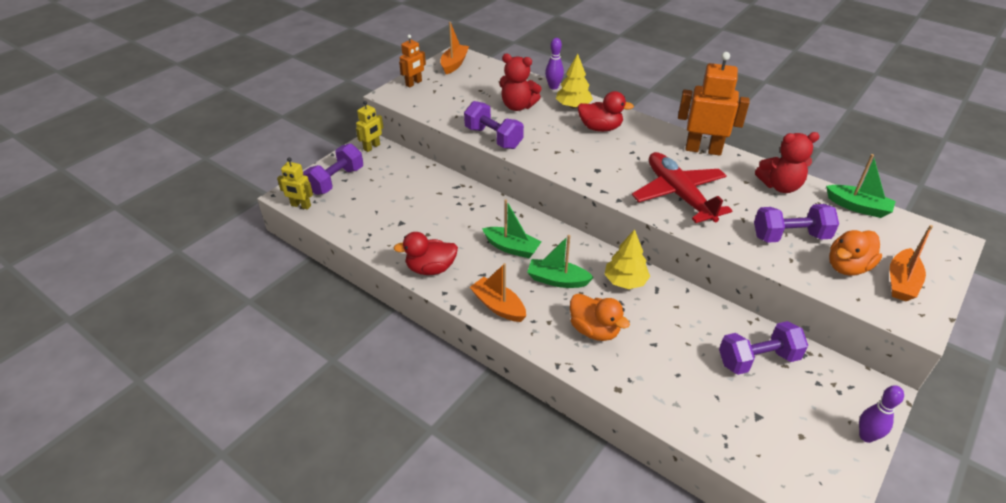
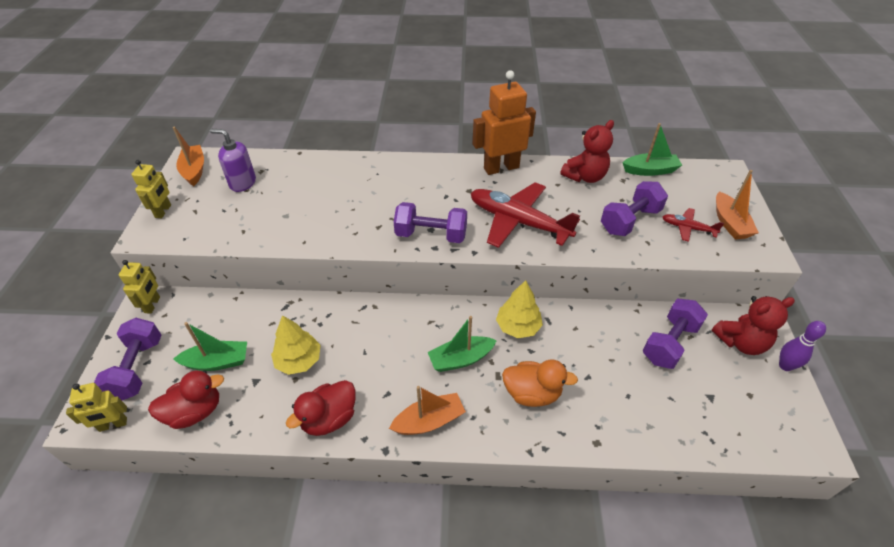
camera: 35 degrees left, 5 degrees up
(414, 83) = (163, 211): orange robot -> yellow robot
(481, 84) = (242, 183): none -> purple soap dispenser
(493, 138) = (303, 239): purple dumbbell -> purple dumbbell (431, 235)
(498, 306) = (429, 421): orange boat -> orange boat turned 150 degrees clockwise
(511, 248) = (393, 348): green boat -> green boat (217, 362)
(518, 106) = (301, 192): red teddy bear -> red teddy bear (740, 342)
(553, 87) = (320, 157): purple bowling pin -> none
(573, 106) = (355, 170): yellow tree -> yellow tree (298, 360)
(600, 128) = (398, 183): red duck -> red duck (195, 412)
(847, 267) = (688, 228): orange duck -> red plane

